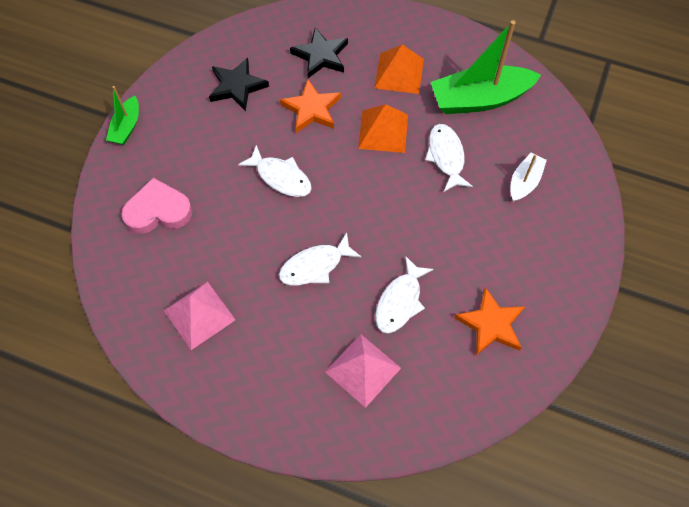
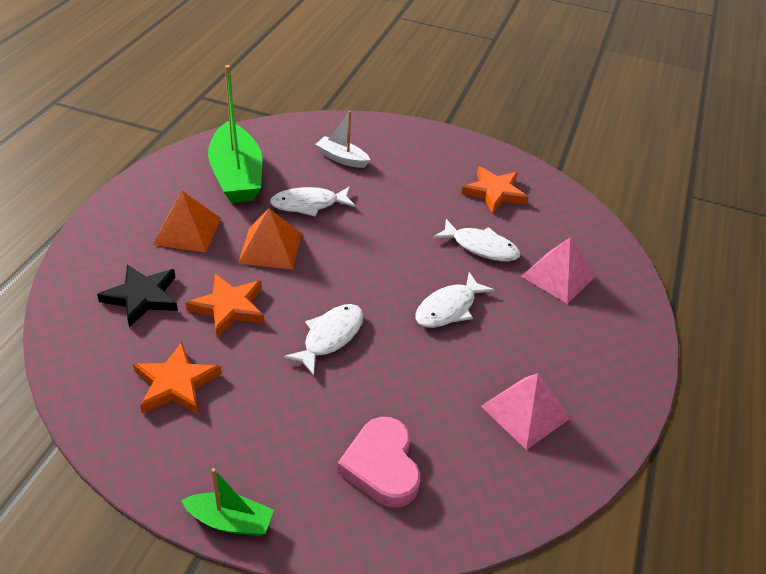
camera: 95 degrees left, 20 degrees down
(237, 86) = (176, 383): black star -> orange star
(315, 266) = (448, 308): white fish -> white fish turned 75 degrees clockwise

